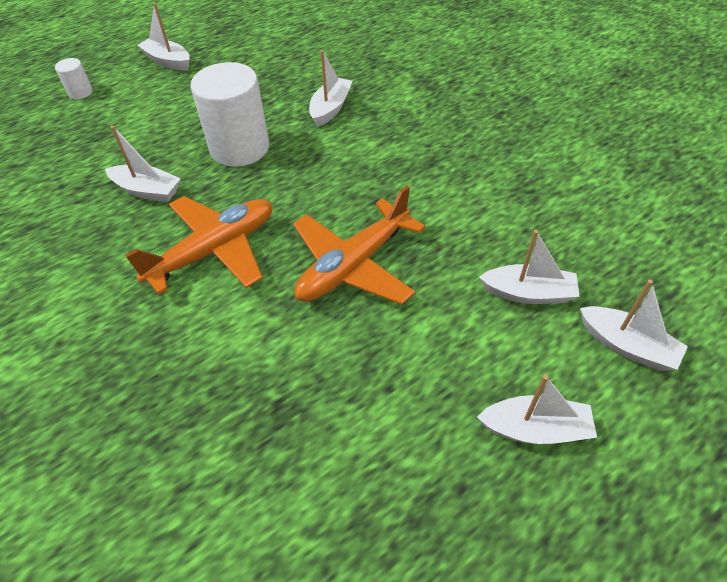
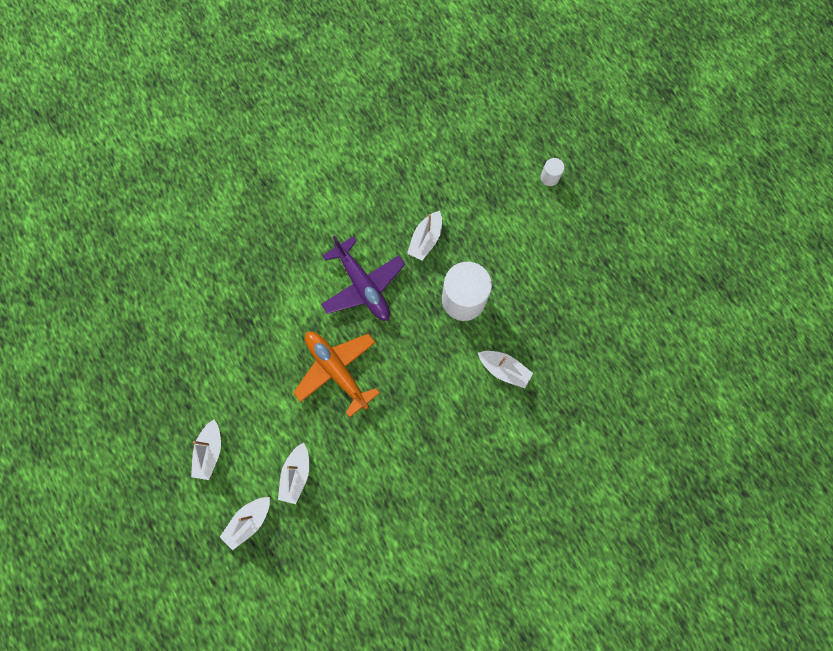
camera: 95 degrees right, 25 degrees up
(168, 61) = (588, 239): white boat -> none
(214, 251) = (363, 285): orange plane -> purple plane

